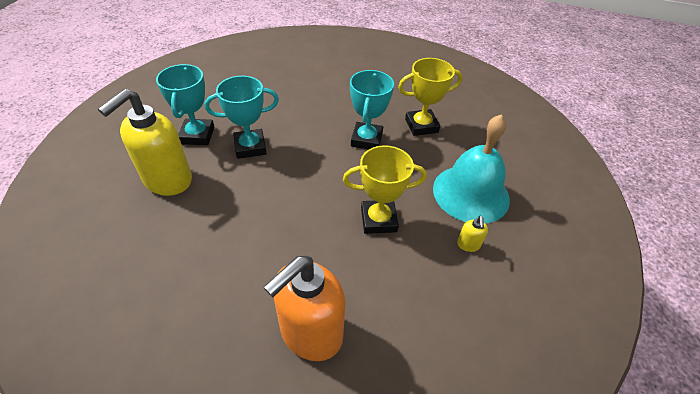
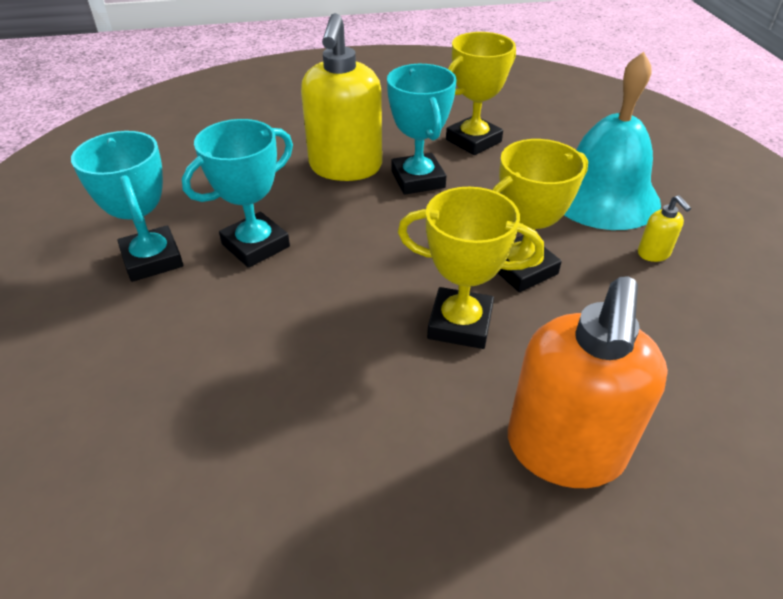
camera: 25 degrees left, 5 degrees down
(167, 180) = (154, 341): yellow soap dispenser -> yellow soap dispenser (345, 167)
(316, 237) = (460, 324): none -> yellow trophy

